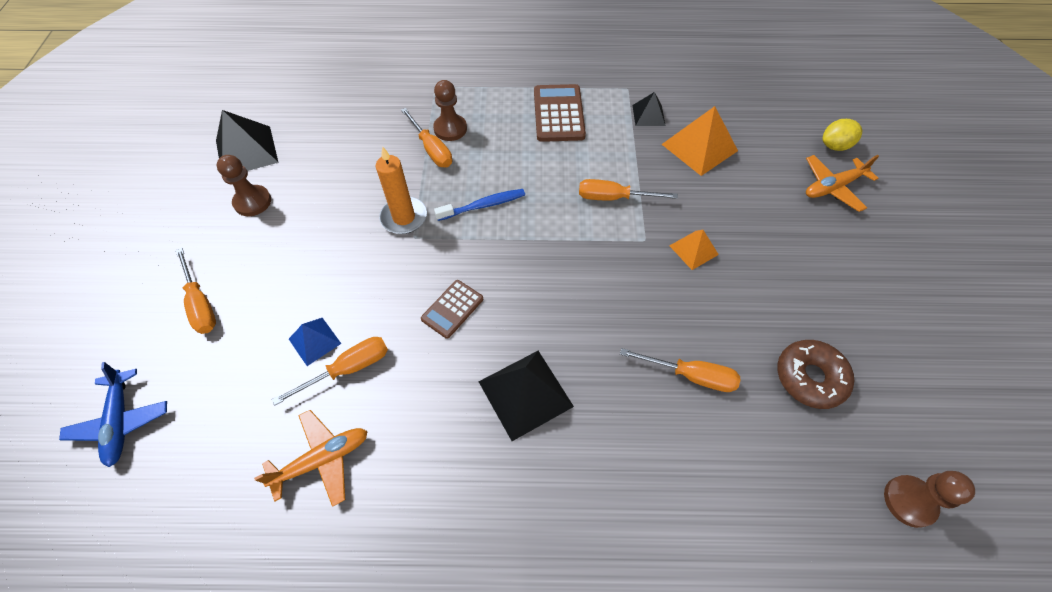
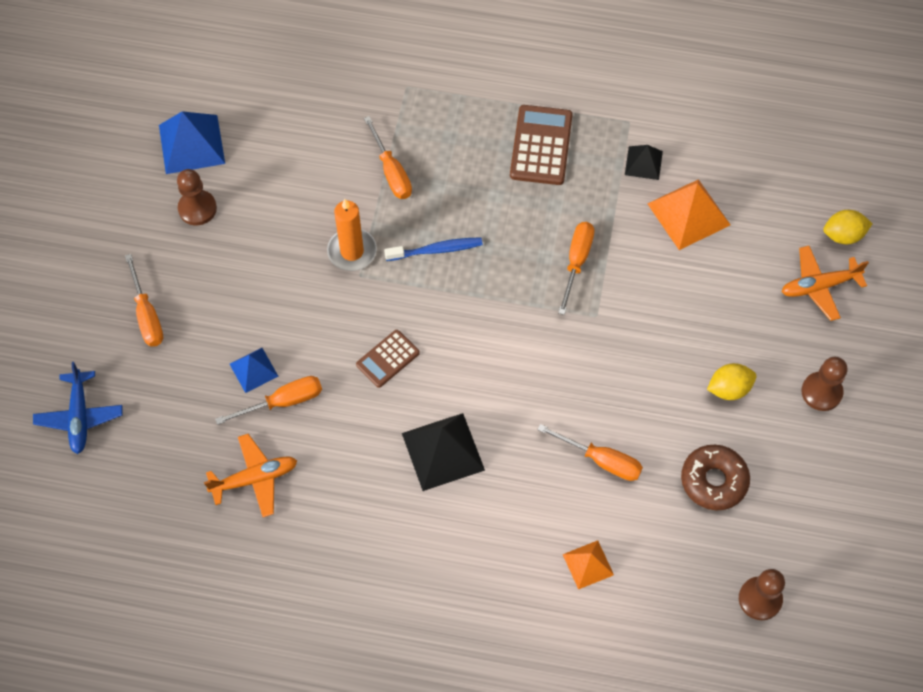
camera: 10 degrees right, 5 degrees up
(246, 151) = (192, 144): black pyramid -> blue pyramid
(450, 129) = (415, 148): brown pawn -> brown pawn (821, 392)
(613, 198) = (576, 262): orange screwdriver -> orange screwdriver turned 90 degrees clockwise
(693, 250) = (644, 335): orange pyramid -> orange pyramid (588, 564)
(789, 286) = (729, 389): none -> yellow lemon

